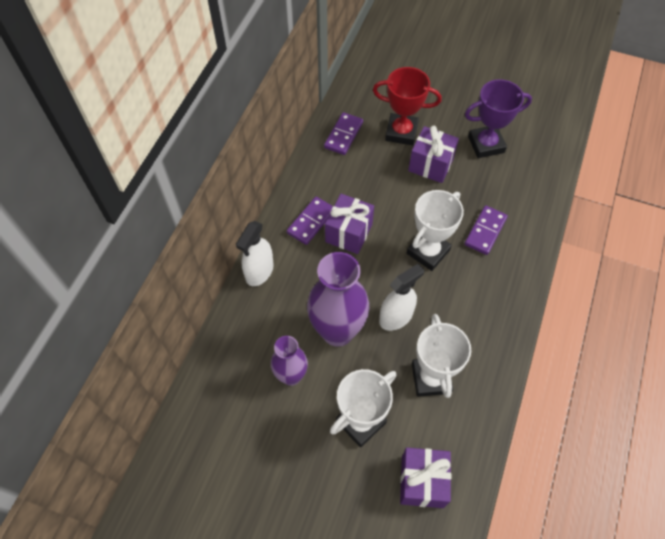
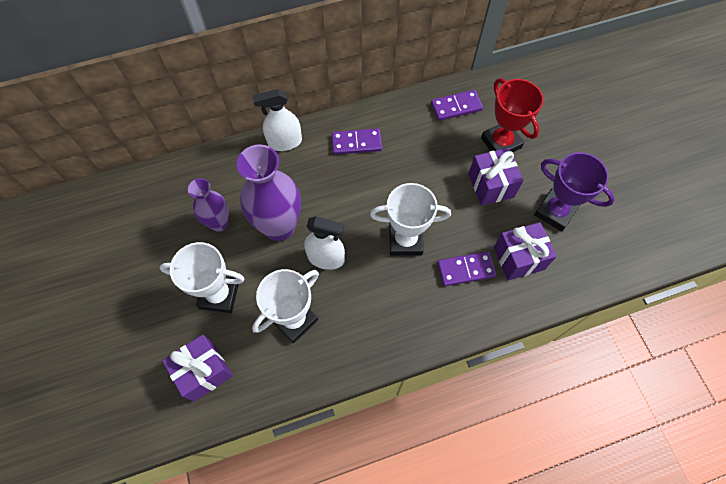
camera: 50 degrees right, 5 degrees up
(349, 233) = (370, 174): purple gift -> purple gift (519, 258)

